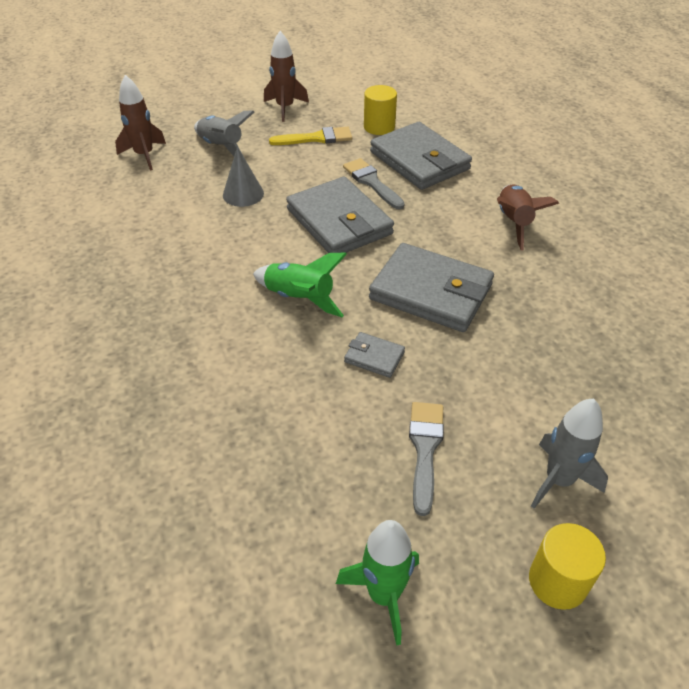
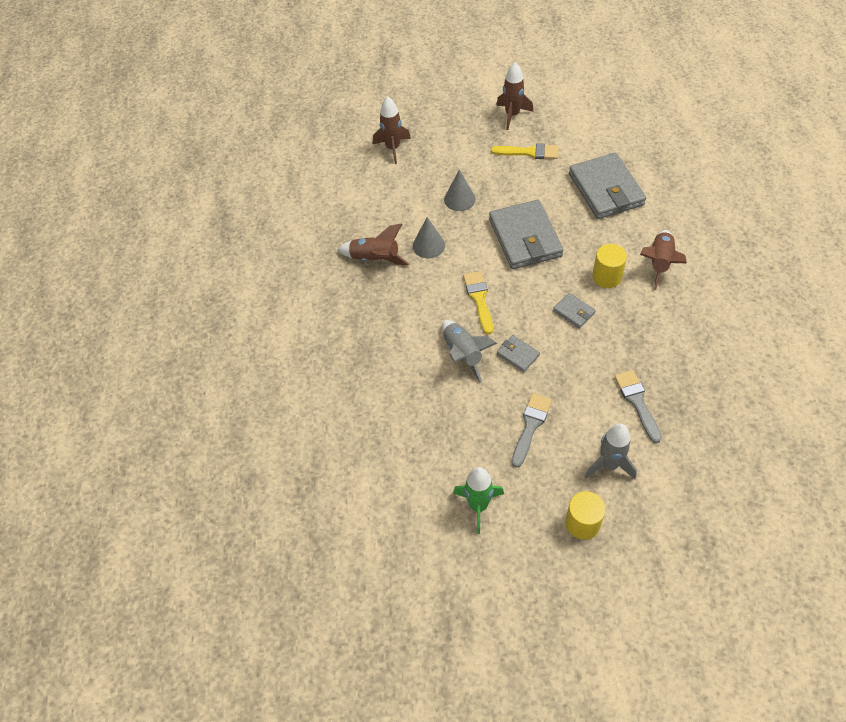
camera: 20 degrees right, 10 degrees up
(141, 275) = (375, 259): none -> brown rocket
(214, 248) = (428, 245): none -> grey cone
(221, 147) = (452, 150): grey rocket -> grey rocket (462, 354)
(299, 298) = (479, 299): green rocket -> yellow brush
(371, 182) = (560, 205): grey brush -> grey brush (637, 402)
(379, 127) = (584, 148): yellow cylinder -> yellow cylinder (606, 276)
(431, 292) = (574, 312): grey wallet -> grey wallet, size x0.45

